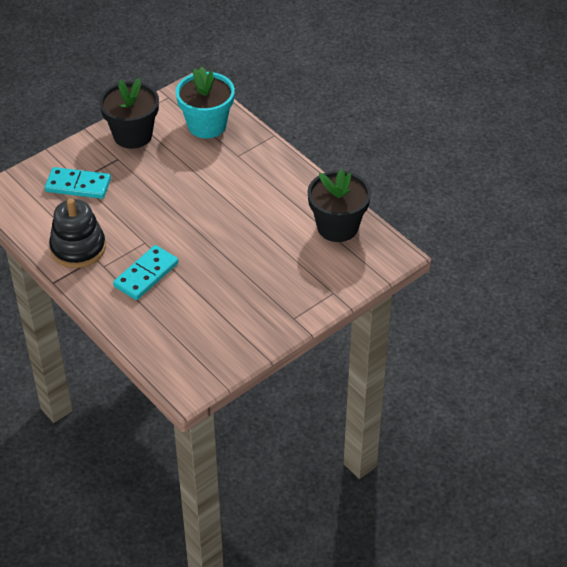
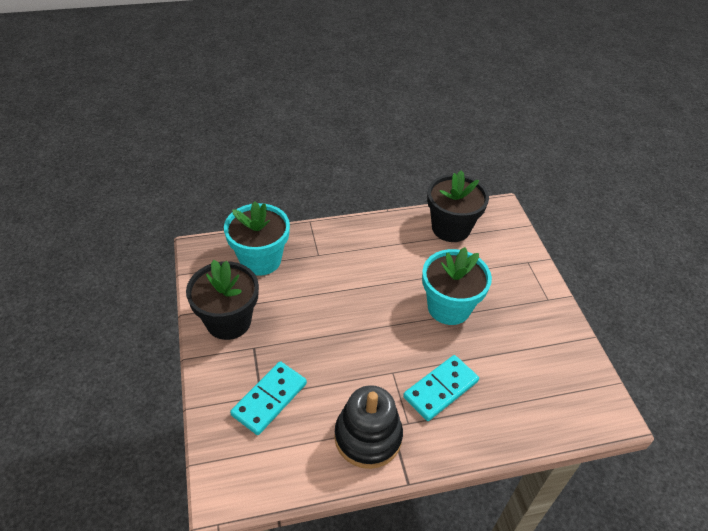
camera: 65 degrees left, 0 degrees up
(146, 275) = (440, 389): turquoise domino -> turquoise domino turned 75 degrees clockwise
(236, 254) = (449, 307): none -> turquoise flower pot

